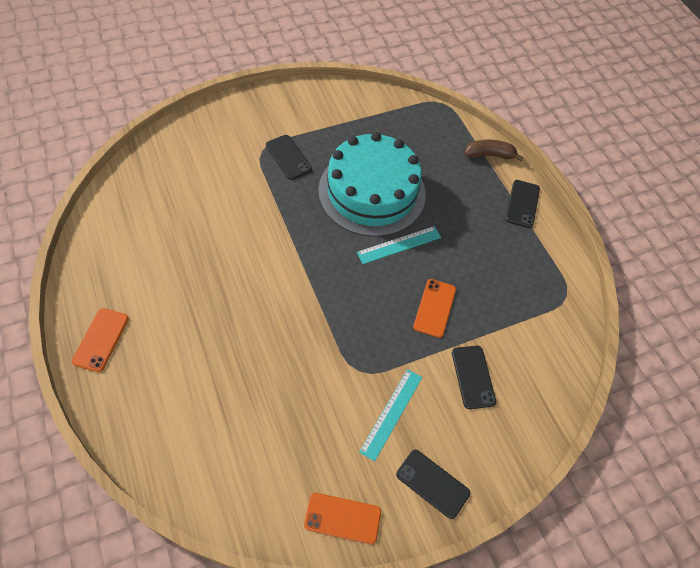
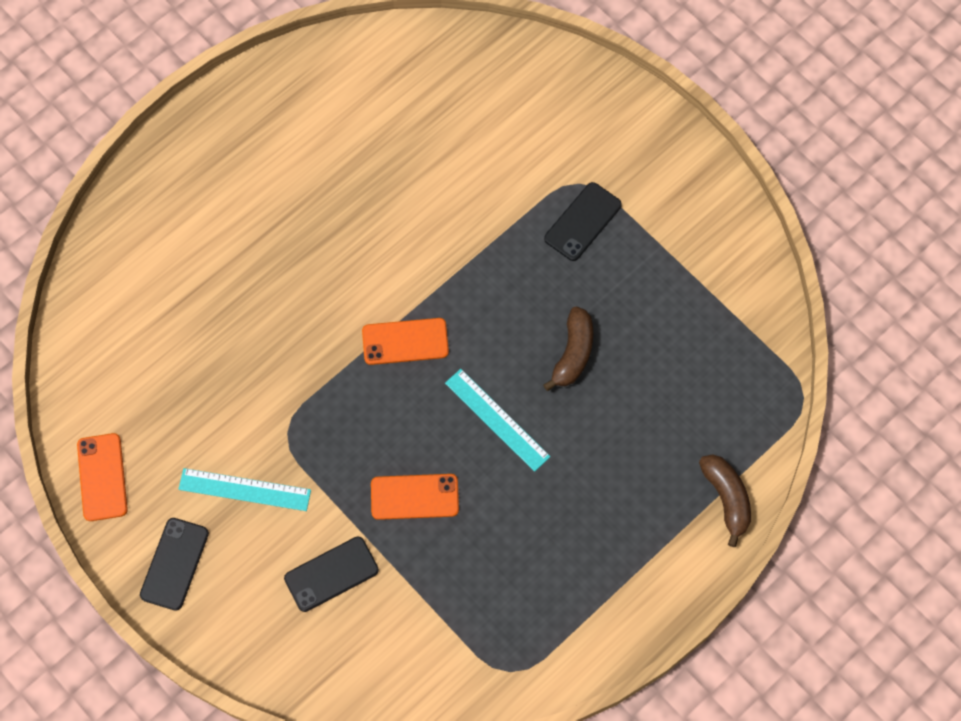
camera: 75 degrees right, 10 degrees up
(101, 339) = (217, 135): orange phone -> orange phone (405, 342)
(372, 192) = (573, 353): turquoise cake -> brown banana
(522, 204) = (651, 572): black phone -> none

